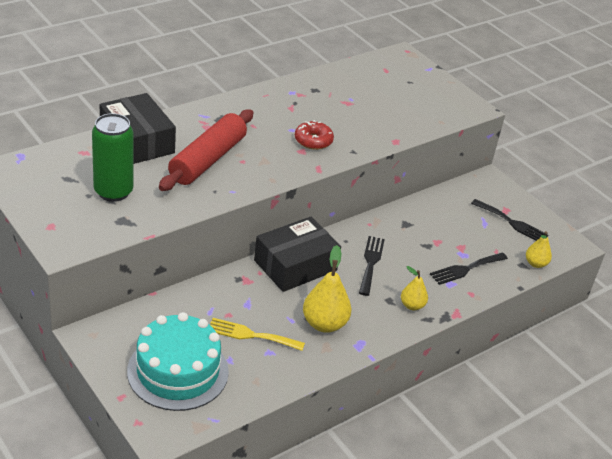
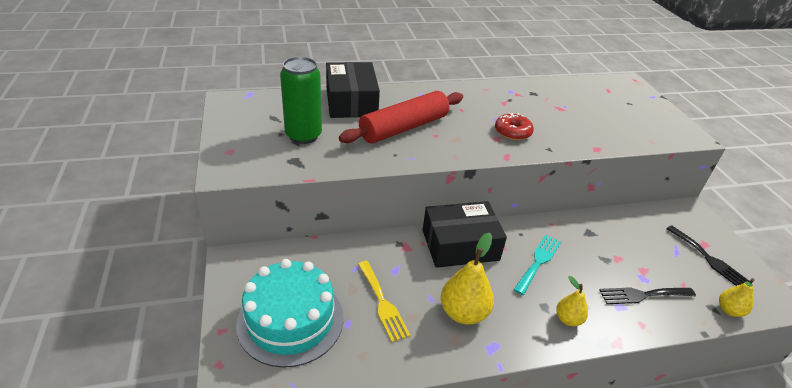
camera: 25 degrees right, 0 degrees up
(251, 335) = (382, 303): yellow fork -> yellow fork turned 150 degrees counterclockwise
(371, 263) = (538, 262): black fork -> turquoise fork

